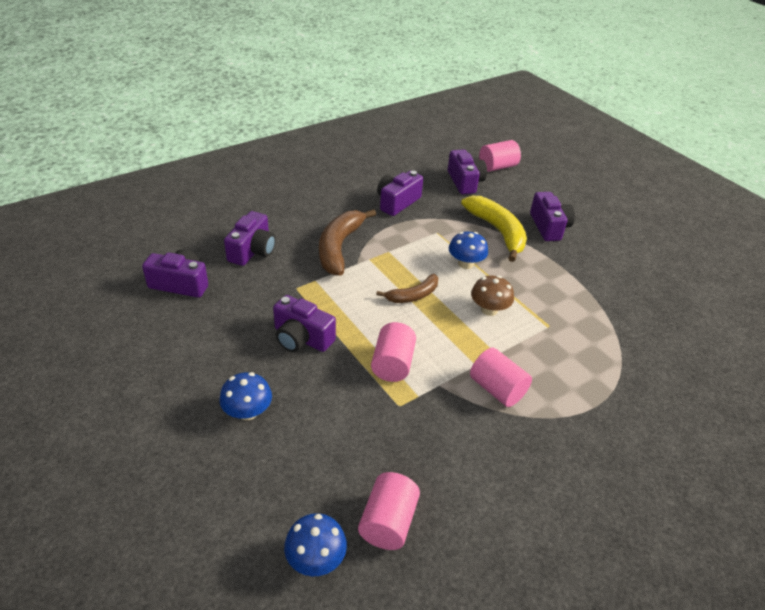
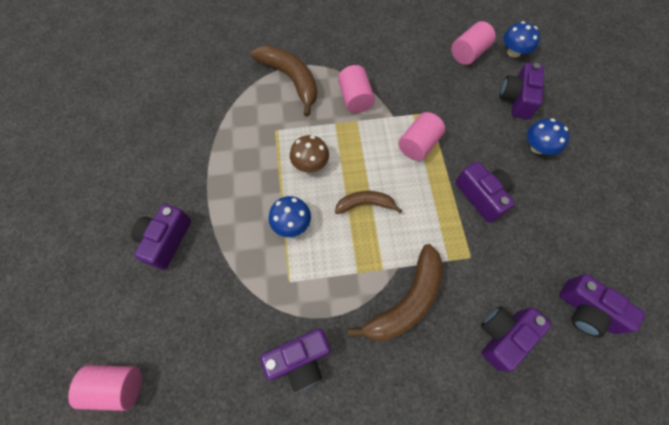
camera: 150 degrees left, 25 degrees up
(465, 182) = (187, 368): purple camera -> purple camera (517, 99)
(498, 232) = (225, 255): yellow banana -> none
(586, 383) = (291, 80): none -> brown banana

